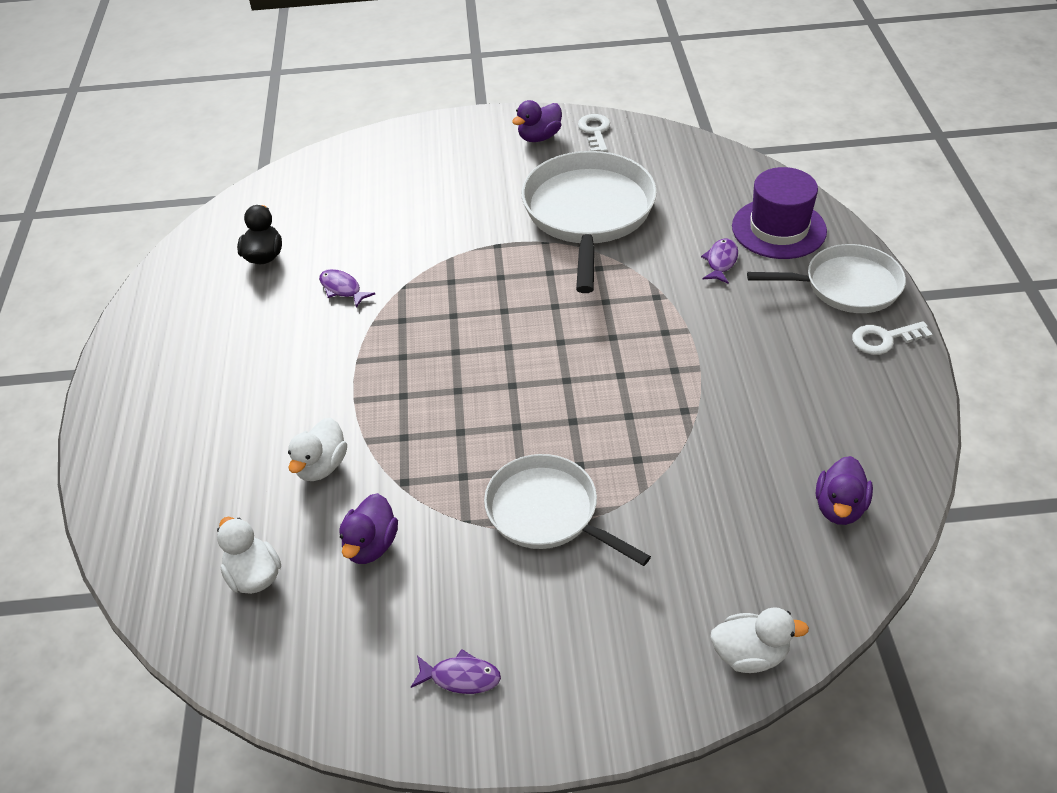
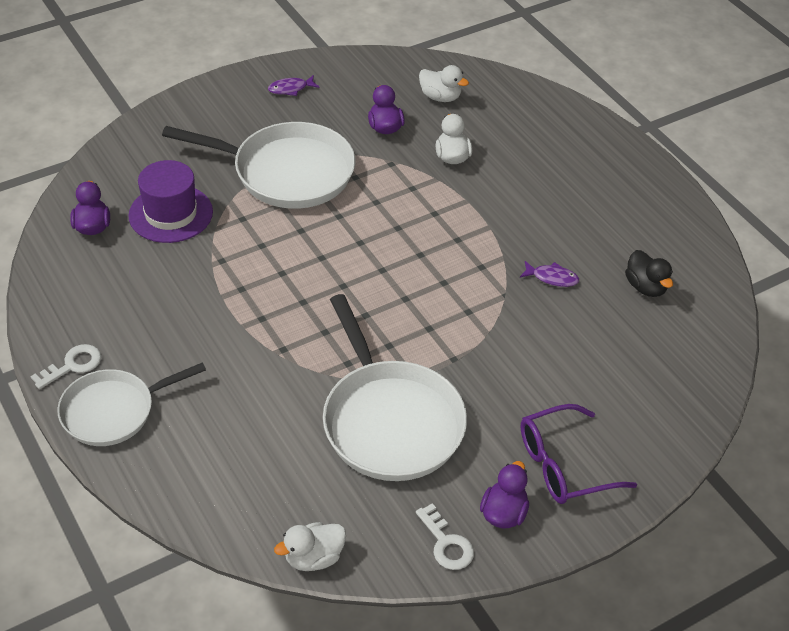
camera: 150 degrees right, 0 degrees up
(469, 152) = (563, 465): none -> purple glasses
(547, 512) = (287, 172): white pan -> white pan, size x1.55
(721, 261) = (238, 403): purple fish -> none
(750, 654) = (134, 138): white duck -> white duck (314, 558)
(778, 229) = (193, 461): purple hat -> purple hat (171, 214)

